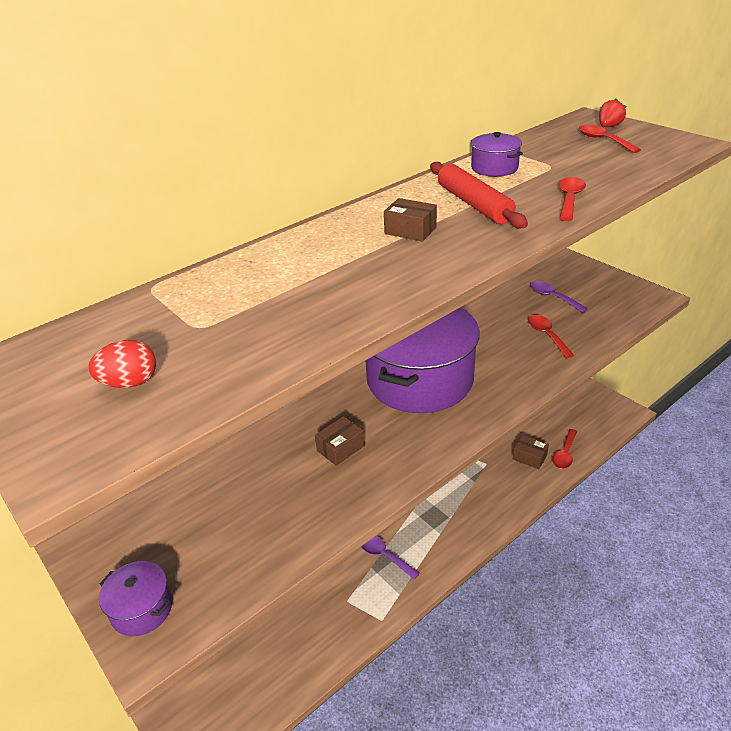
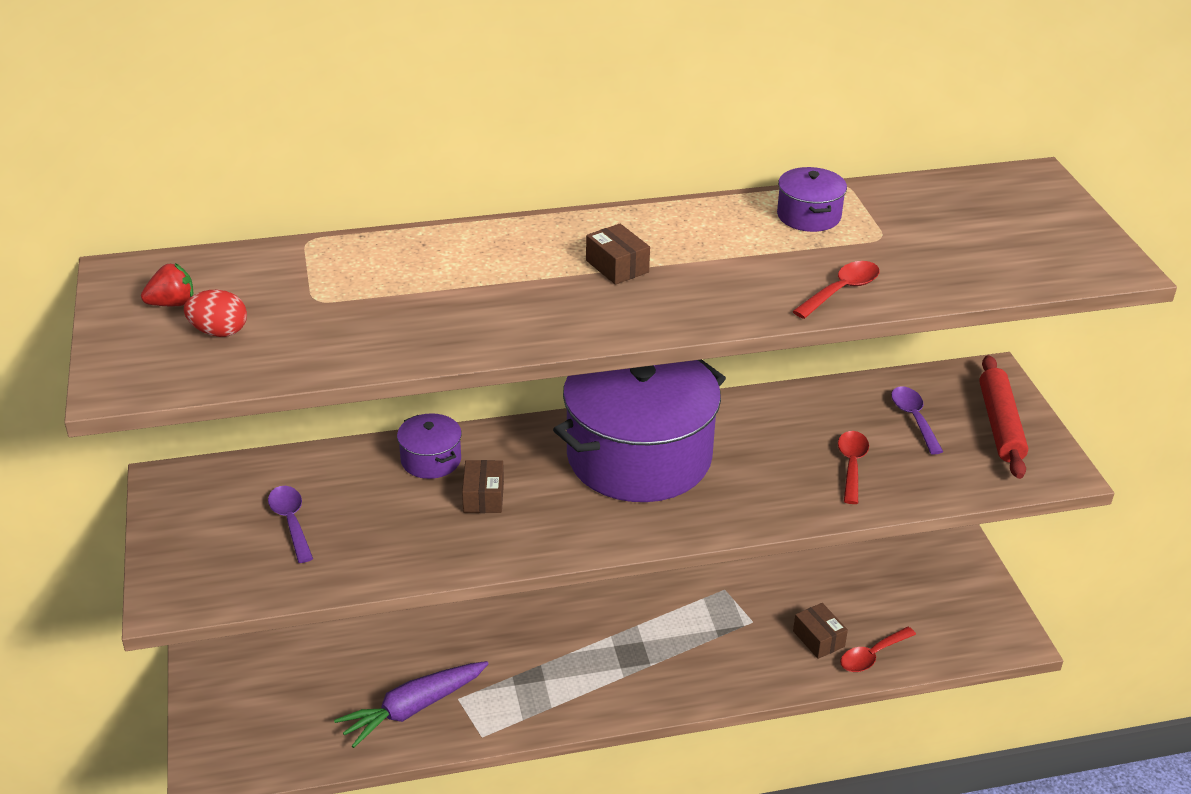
camera: 25 degrees right, 0 degrees up
(142, 609) = (185, 566): purple pot -> purple pot (431, 460)
(321, 624) = (413, 709): none -> purple carrot
(340, 448) = (483, 497): brown box -> brown box turned 75 degrees counterclockwise
(384, 556) = (537, 671): purple spoon -> purple spoon (291, 522)
(474, 204) = (724, 257): red rolling pin -> red rolling pin (1000, 425)
(603, 140) = (1001, 221): red spoon -> none
(608, 127) = (1039, 202): red strawberry -> red strawberry (172, 303)

